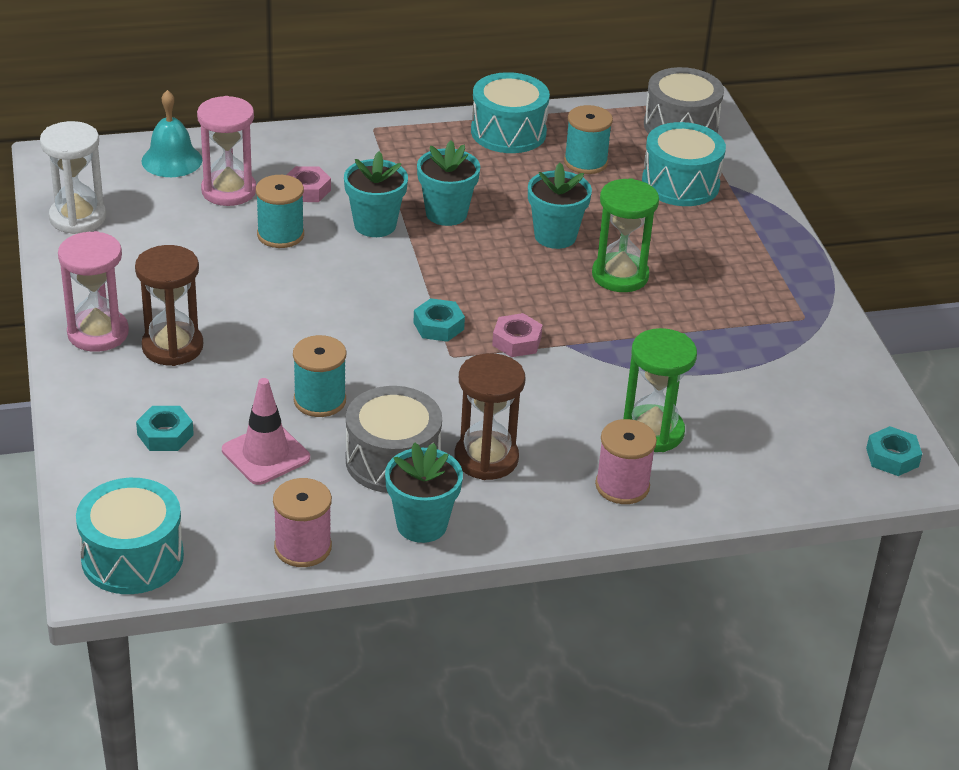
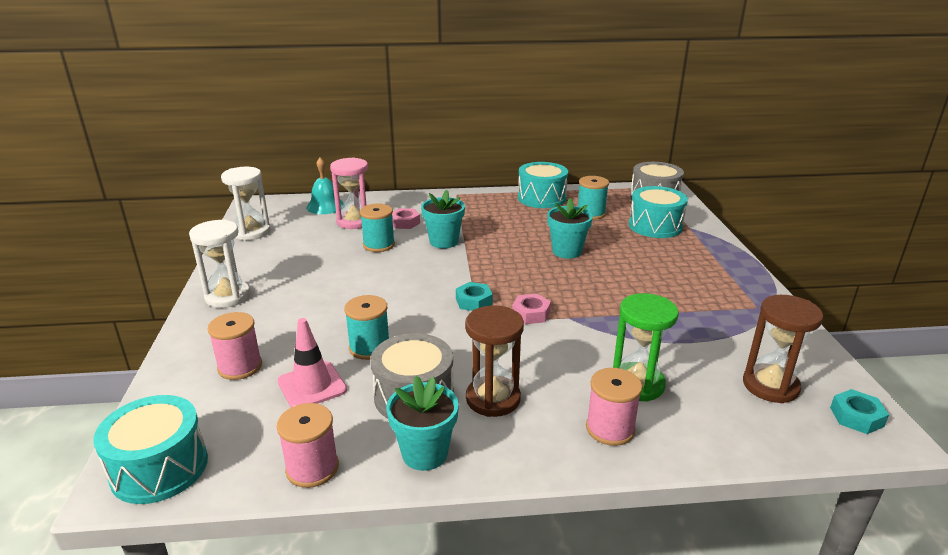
camera: 10 degrees right, 10 degrees down
(98, 333) = (227, 296): pink hourglass -> white hourglass
(165, 434) = (240, 367): turquoise nut -> pink spool
(172, 347) = (275, 307): brown hourglass -> brown hourglass (770, 386)
(446, 213) = (493, 237): turquoise flower pot -> none
(620, 276) = (612, 275): green hourglass -> none

